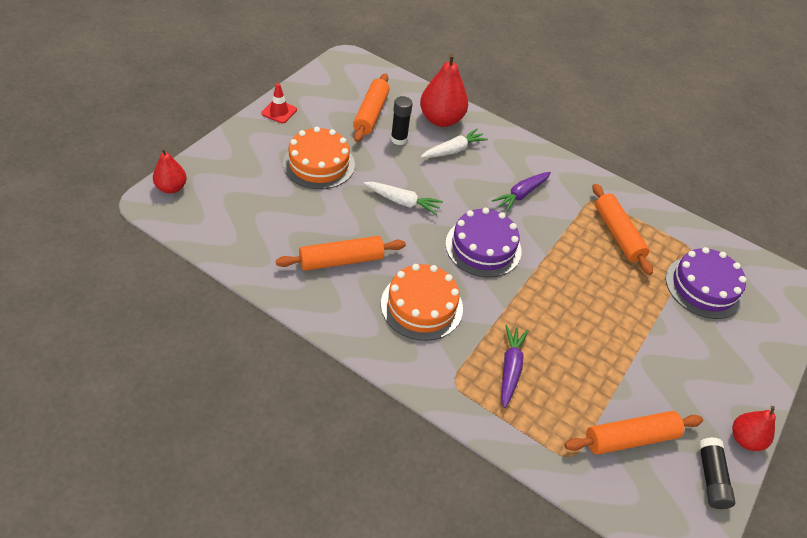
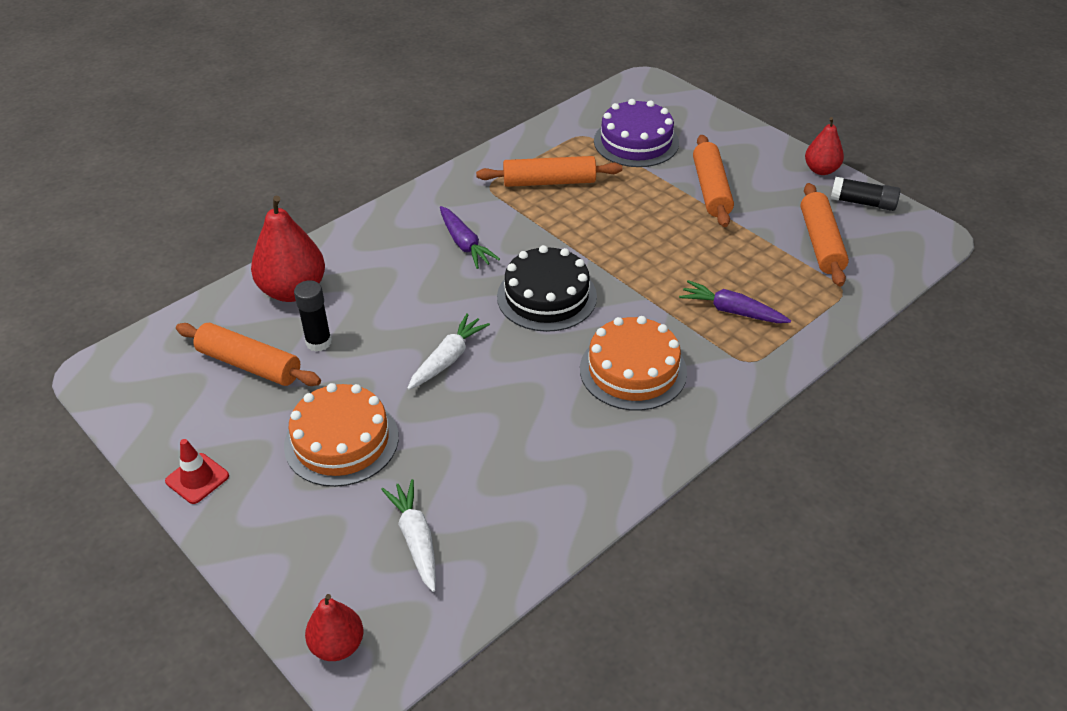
camera: 70 degrees left, 5 degrees down
(341, 260) = (543, 439): orange rolling pin -> orange rolling pin (711, 189)
(453, 150) = (362, 290): white carrot -> white carrot (416, 539)
(483, 247) = (546, 296): purple cake -> black cake

